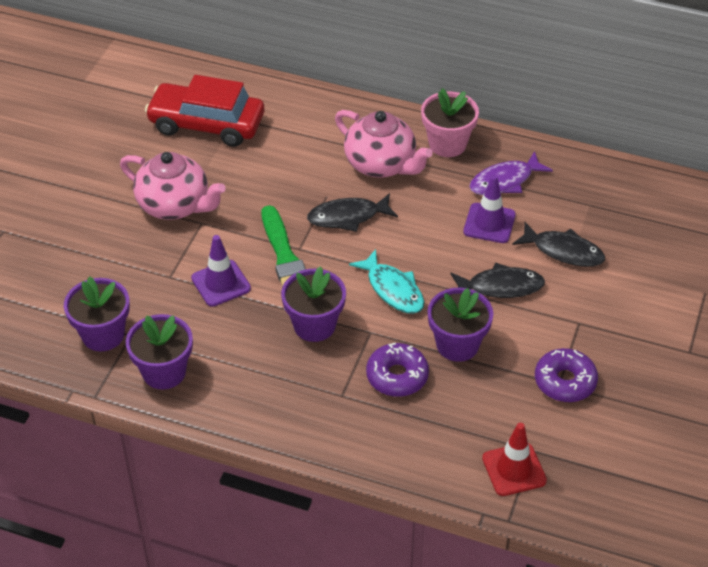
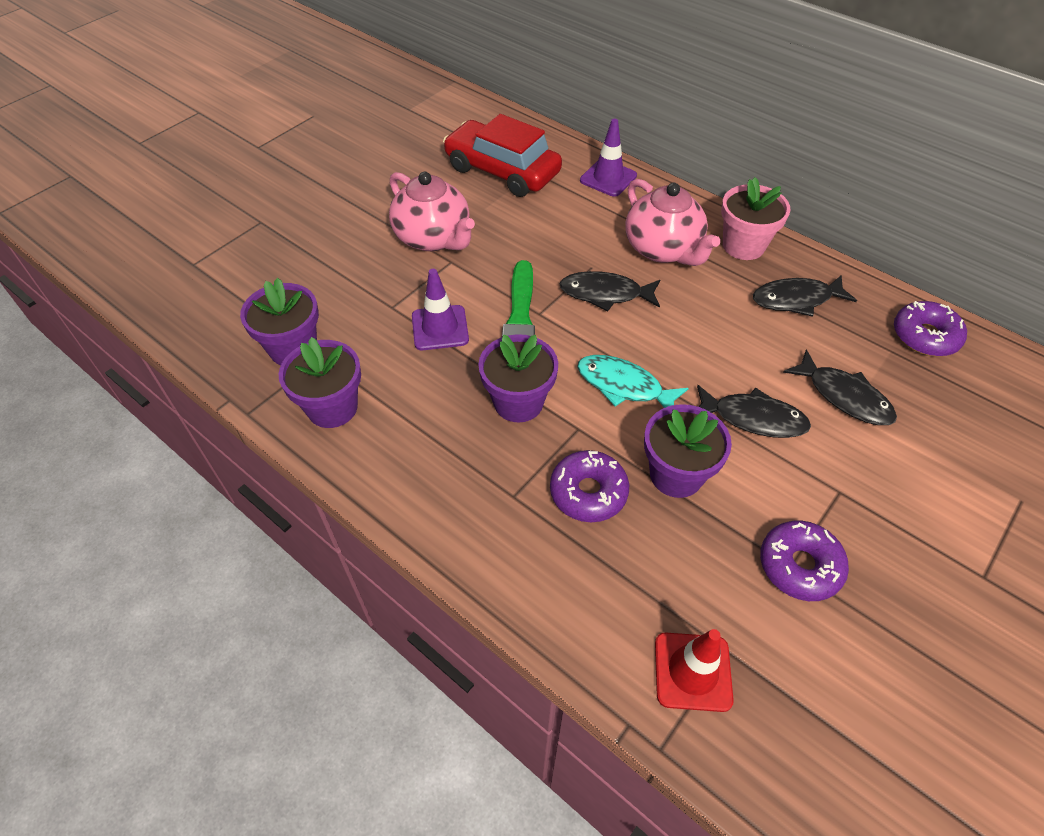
camera: 20 degrees right, 5 degrees up
(393, 289) = (624, 386): turquoise fish -> turquoise fish turned 135 degrees clockwise
(489, 223) = (763, 341): purple traffic cone -> purple traffic cone (608, 178)
(505, 181) = (796, 299): purple fish -> black fish
(612, 186) = (925, 336): none -> purple donut

